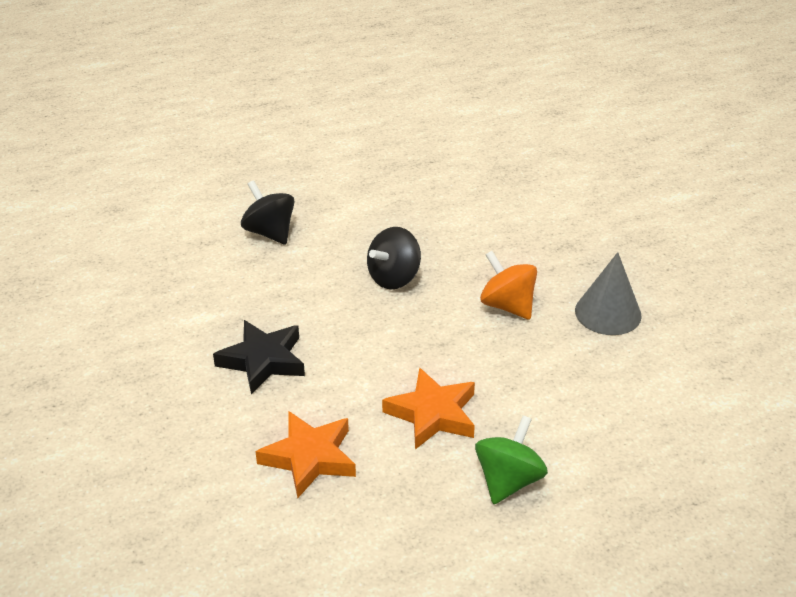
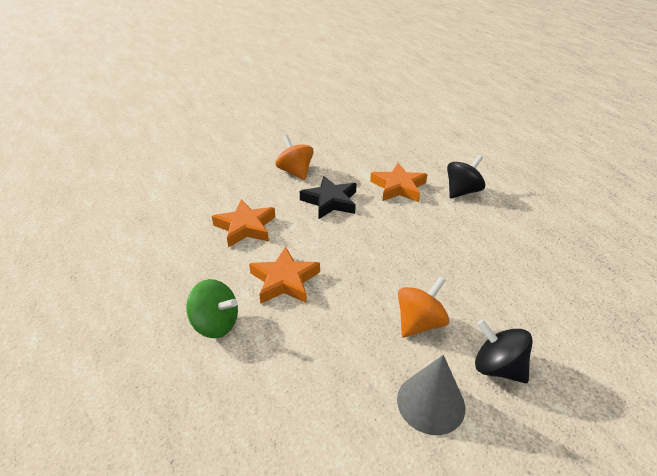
camera: 85 degrees right, 0 degrees up
(166, 398) = (295, 172): none -> orange spinning top
(244, 288) = (398, 187): none -> orange star
(394, 278) = (433, 253): black spinning top -> black spinning top (497, 367)

